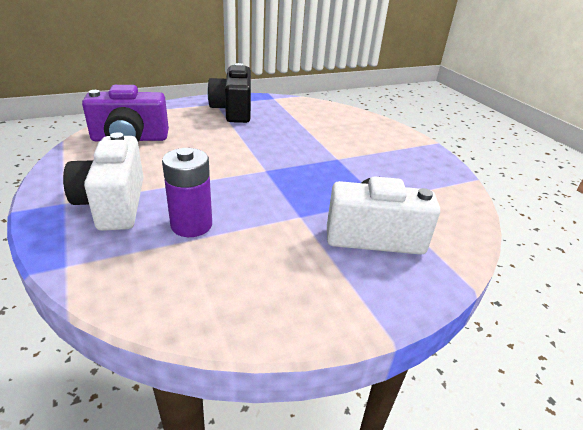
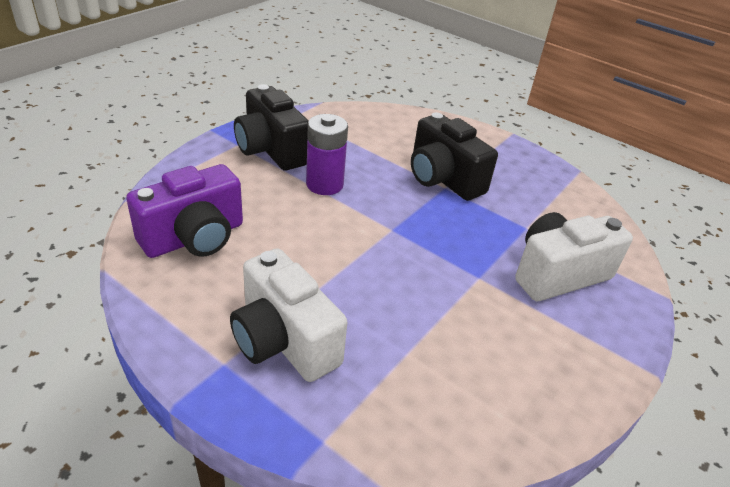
camera: 30 degrees left, 5 degrees up
(191, 225) = (393, 332): purple battery -> purple battery (324, 184)
(341, 153) = (443, 179): none -> black camera

